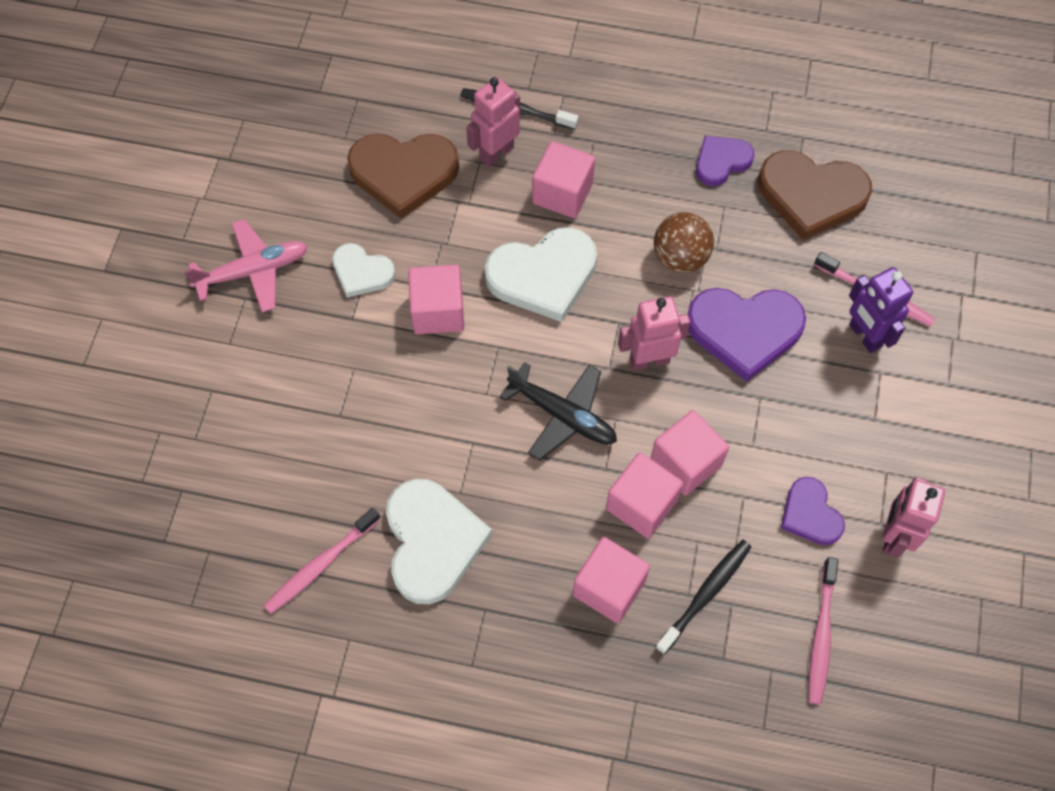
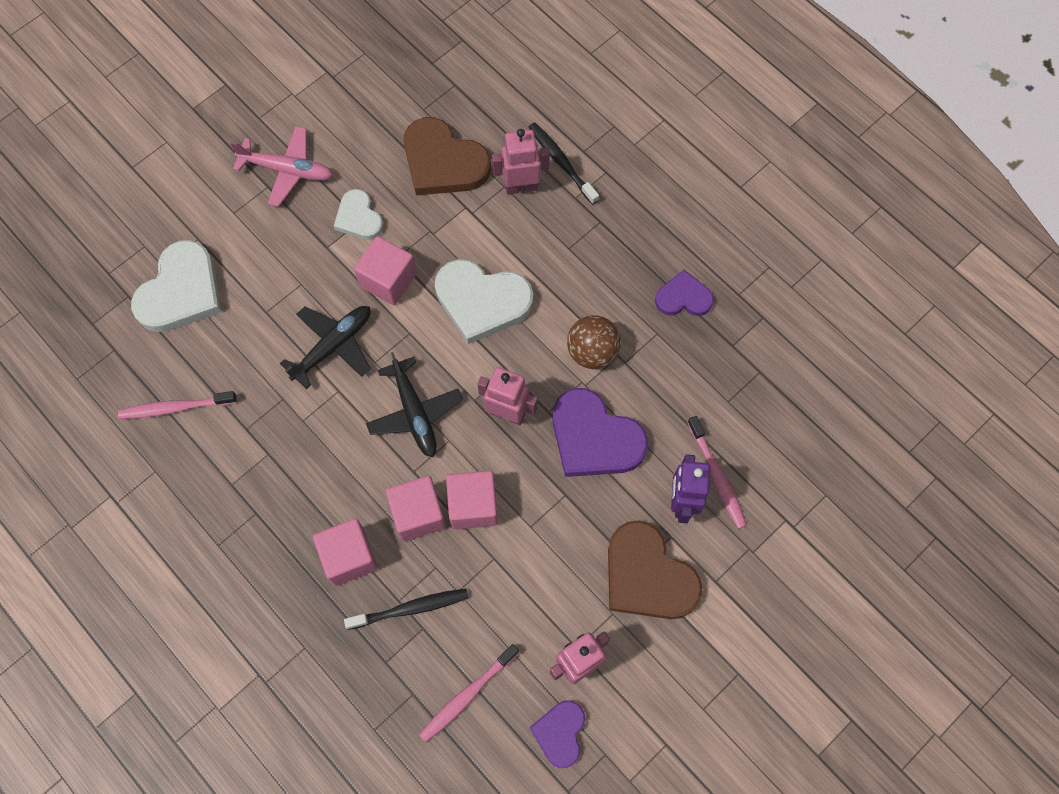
camera: 35 degrees right, 5 degrees up
(432, 542) = (258, 442): white heart -> white heart (181, 291)
(433, 405) = (333, 346): none -> black plane
(562, 193) = (545, 248): pink cube -> none
(810, 514) = (531, 604): purple heart -> purple heart (560, 733)
(811, 195) = (731, 368): brown heart -> brown heart (647, 576)

